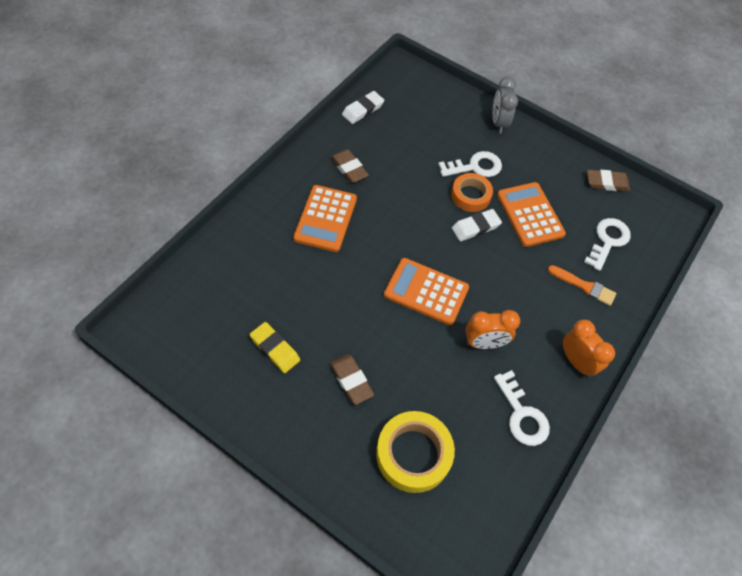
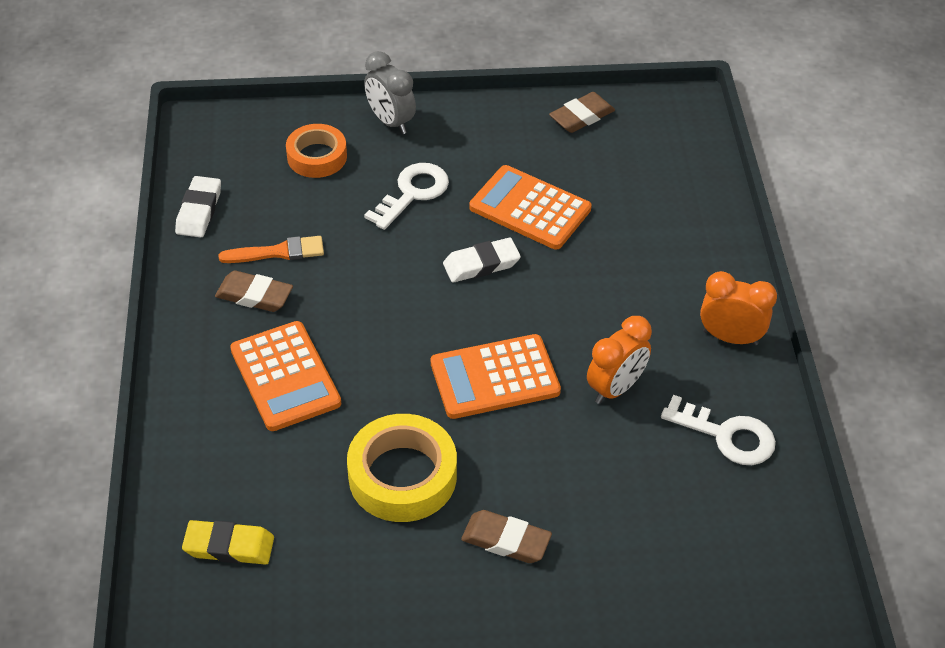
camera: 35 degrees left, 10 degrees down
(275, 349) = (377, 574): yellow eraser -> yellow eraser (229, 546)
(413, 454) = (654, 566): yellow tape -> yellow tape (402, 476)
(470, 196) = (440, 231): orange tape -> orange tape (317, 156)
(475, 227) = (481, 264): white eraser -> white eraser turned 45 degrees clockwise
(584, 286) = (663, 249): orange brush -> orange brush (278, 252)
(608, 241) = (642, 182): white key -> none

